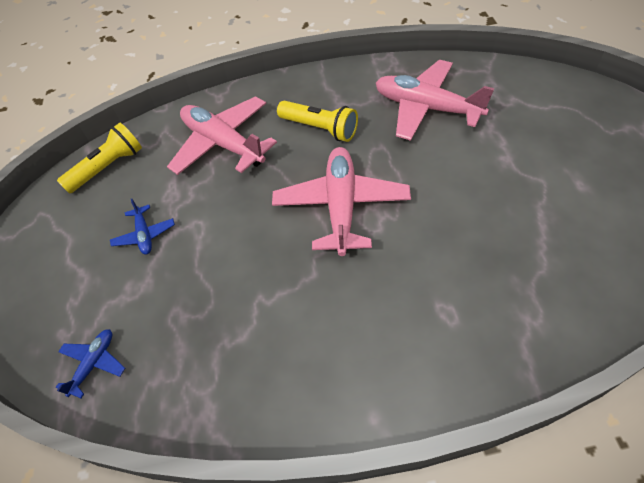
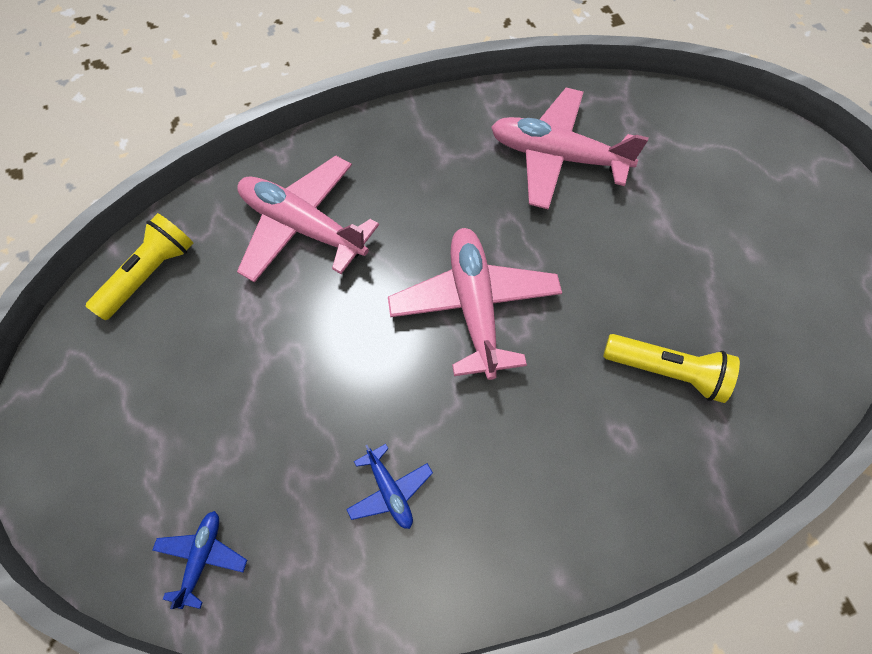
camera: 15 degrees left, 10 degrees up
(144, 235) = (226, 370): blue plane -> blue plane (389, 491)
(320, 128) = (427, 195): yellow flashlight -> yellow flashlight (666, 371)

